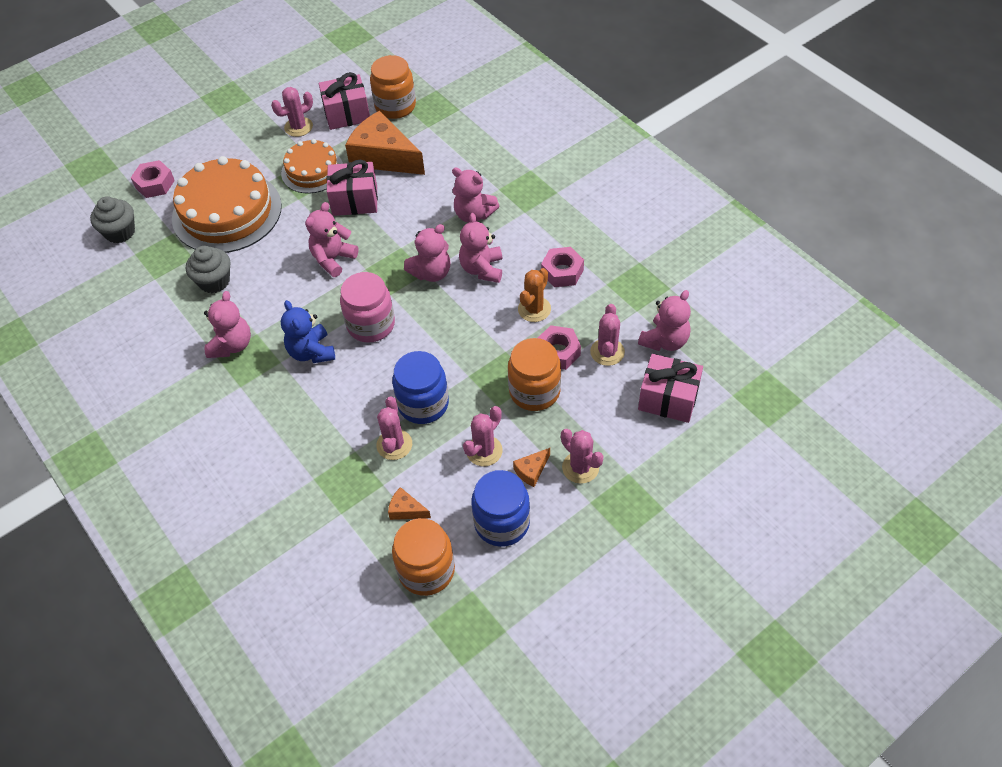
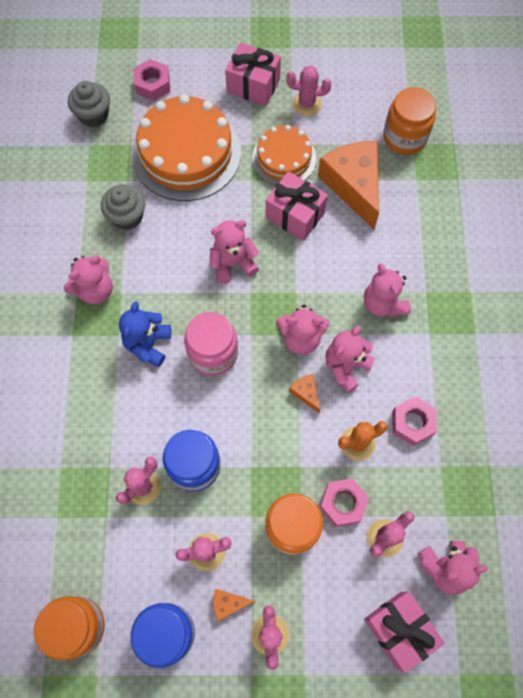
camera: 35 degrees right, 15 degrees up
(347, 114) = (357, 118): pink gift -> pink gift (253, 86)
(406, 510) = (105, 556): orange cheese -> orange cheese (306, 393)

